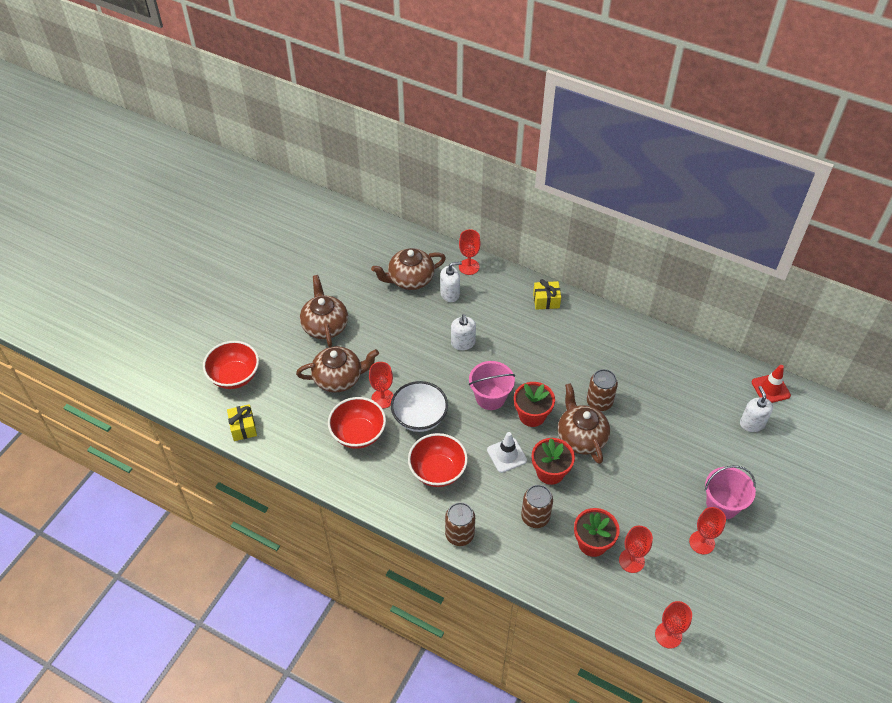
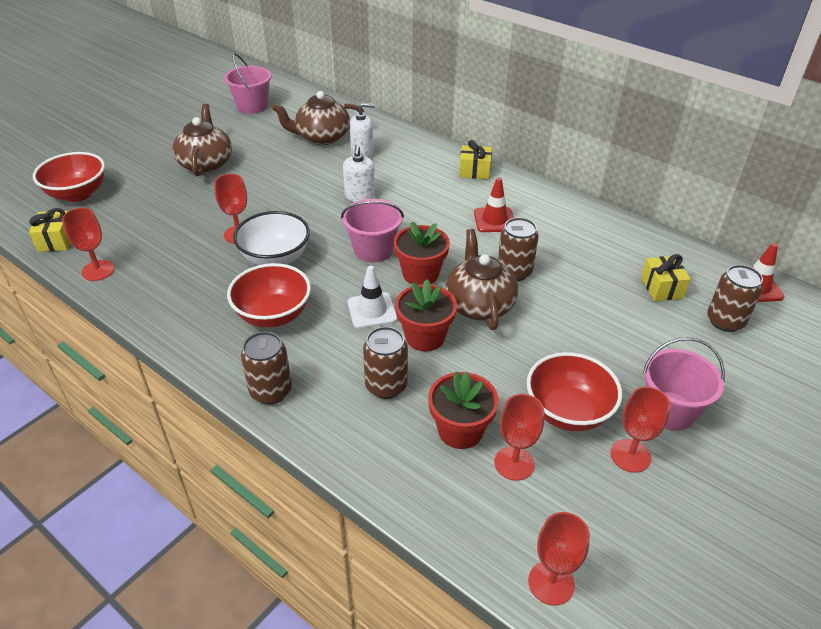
camera: 10 degrees right, 10 degrees down
(336, 248) = (252, 106): none -> pink bucket
(339, 378) = (196, 210): brown teapot -> none
(358, 434) = (191, 264): red bowl -> red bowl (568, 412)
(469, 267) = (393, 134): red goblet -> red goblet (98, 270)
(573, 352) = (494, 220): none -> red traffic cone
(706, 400) = (661, 288): none -> yellow gift
(752, 423) = (725, 321): white soap dispenser -> brown can

